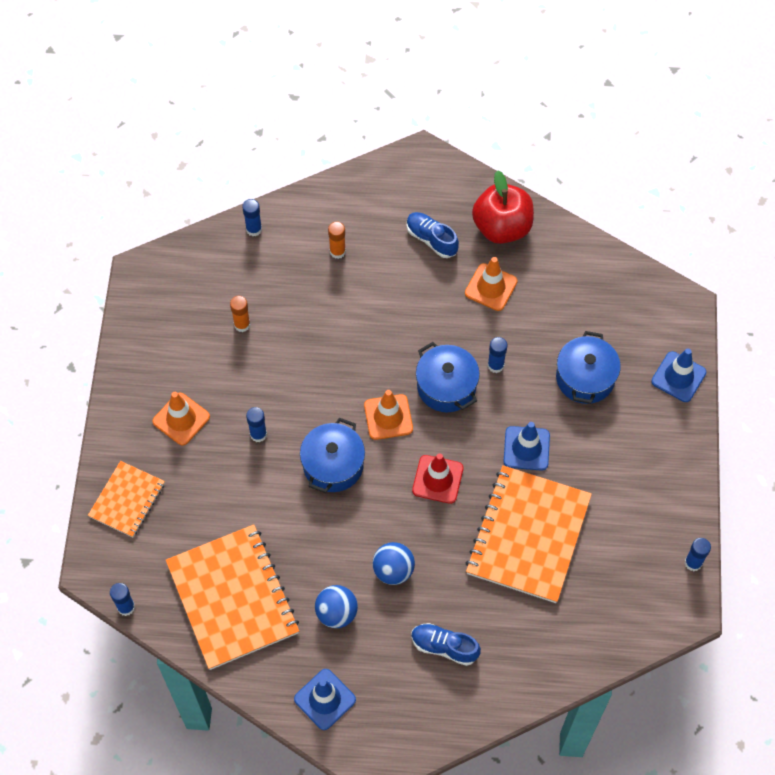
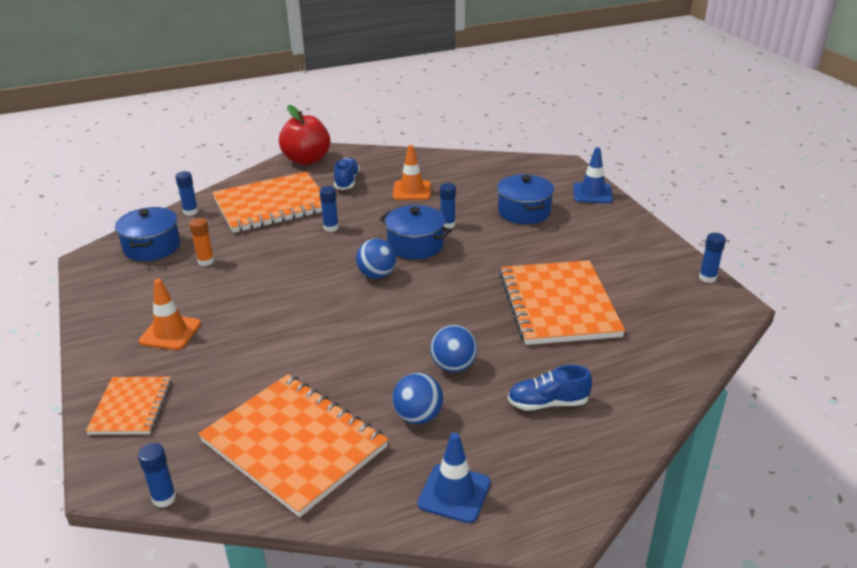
camera: 25 degrees left, 30 degrees down
(258, 434) = (257, 319): blue glue stick -> blue glue stick (331, 228)
(333, 465) = (345, 317): blue pot -> blue pot (152, 247)
(337, 251) = (272, 205): orange glue stick -> orange notebook
(388, 417) = (377, 275): orange traffic cone -> blue ball
(431, 239) = (347, 182): blue shoe -> blue shoe turned 75 degrees clockwise
(437, 479) = (449, 297): red traffic cone -> none
(502, 227) = (398, 164): red apple -> red apple (307, 160)
(526, 448) = (511, 258): blue traffic cone -> none

